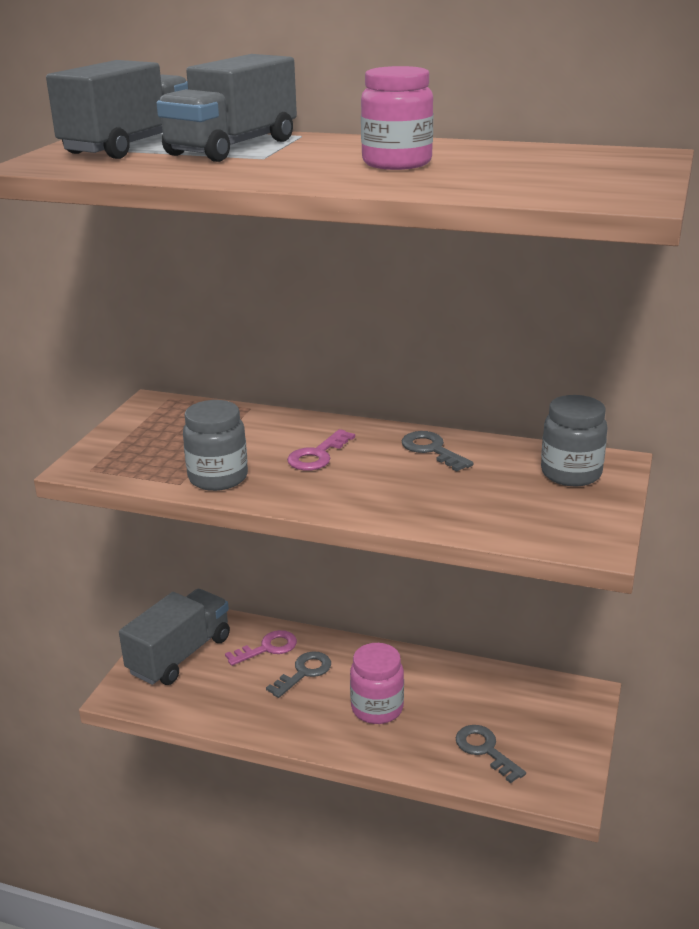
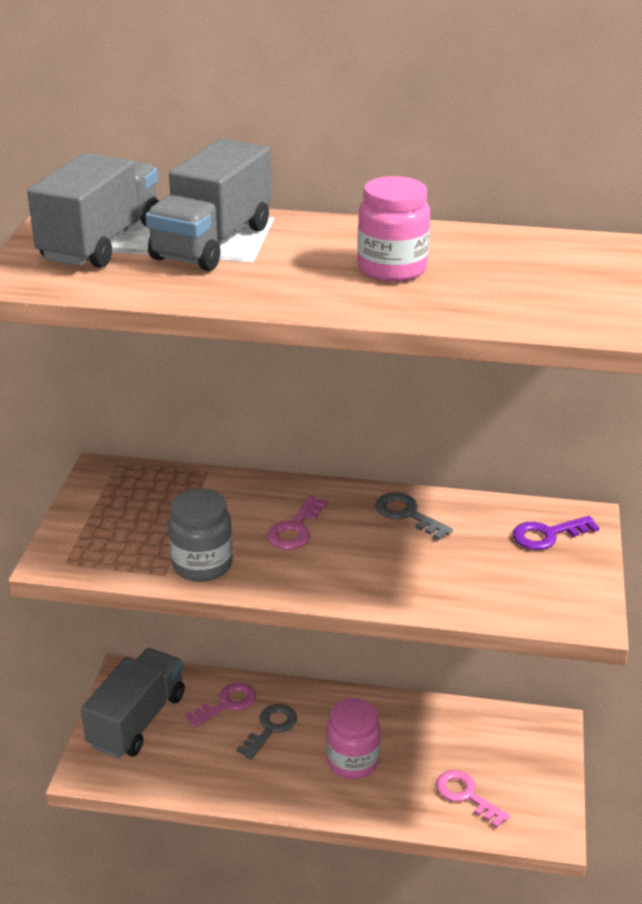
camera: 10 degrees left, 5 degrees up
(485, 750) = (466, 795): grey key -> pink key
(571, 473) = (547, 535): grey jar -> purple key

